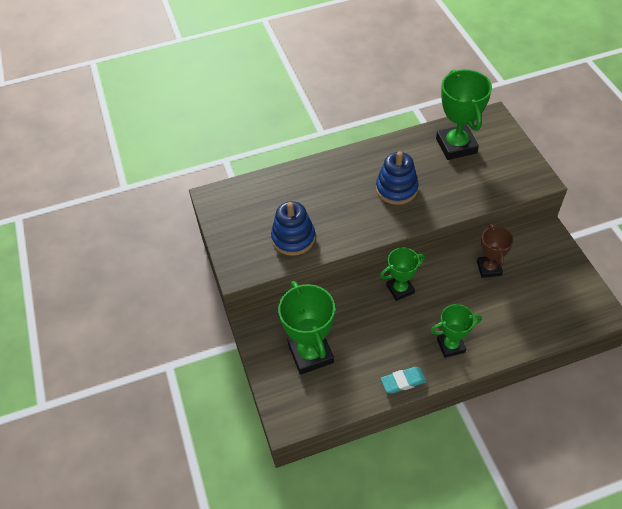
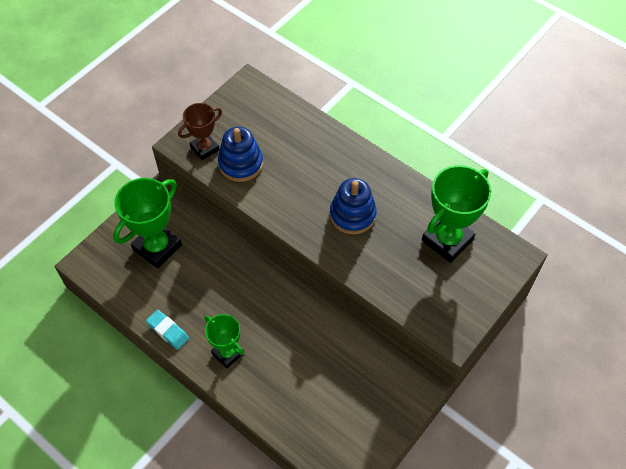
camera: 55 degrees right, 5 degrees up
(400, 289) = (266, 283): green trophy -> none
(489, 268) = (338, 348): brown trophy -> brown trophy (204, 148)

